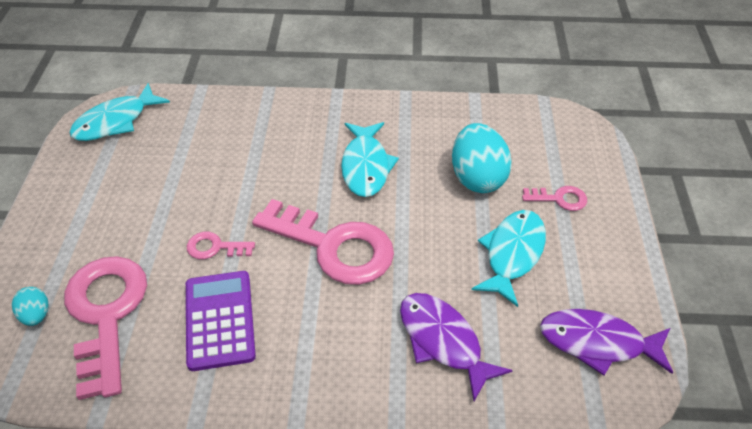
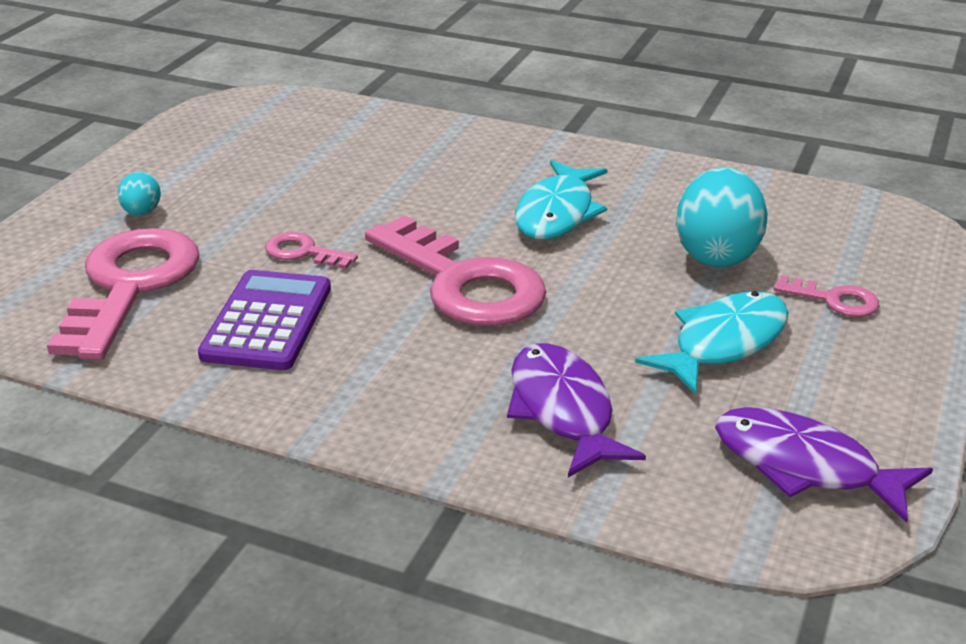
camera: 20 degrees right, 15 degrees down
(36, 315) = (48, 269): turquoise egg -> turquoise egg (142, 212)
(115, 121) = (250, 114): turquoise fish -> none

